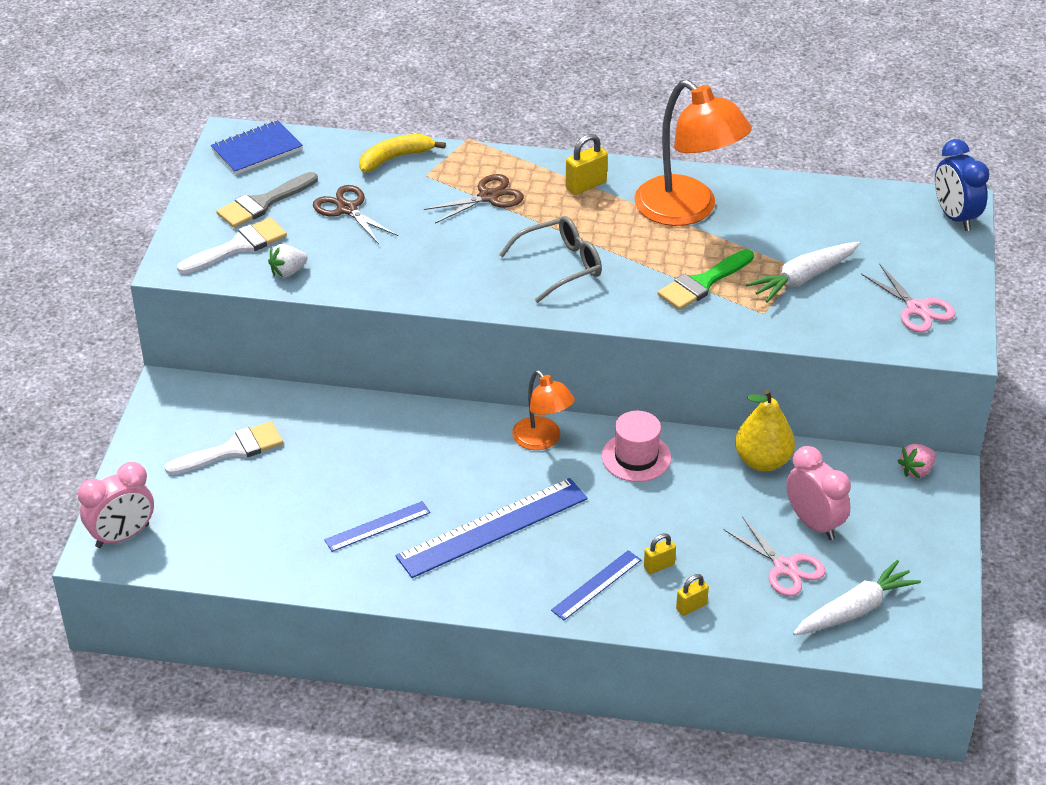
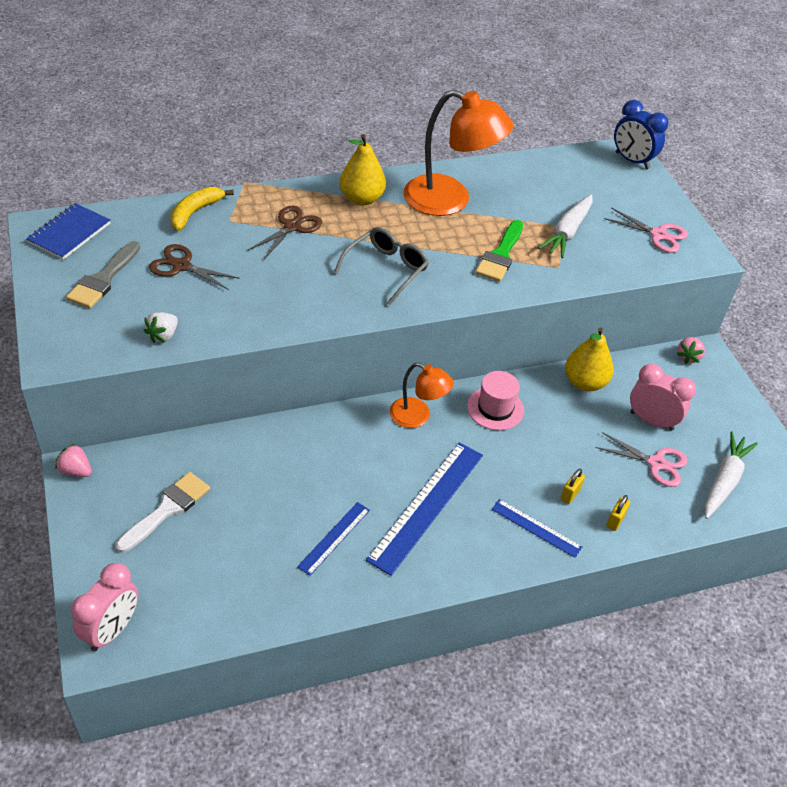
camera: 30 degrees left, 5 degrees up
(167, 389) = (76, 470): none -> pink strawberry
(238, 246) = (104, 324): white brush -> none
(586, 185) = (361, 199): yellow padlock -> yellow pear
(596, 585) = (536, 528): blue ruler -> blue ruler turned 75 degrees counterclockwise

